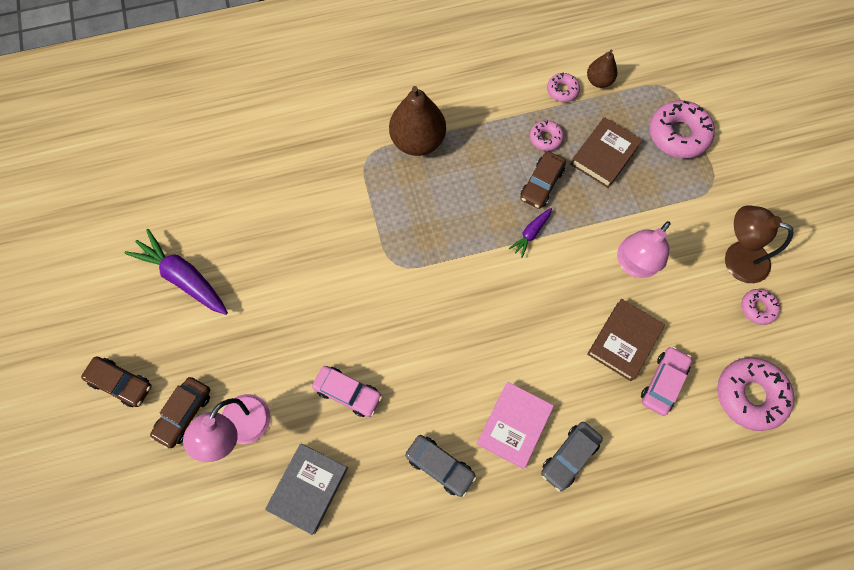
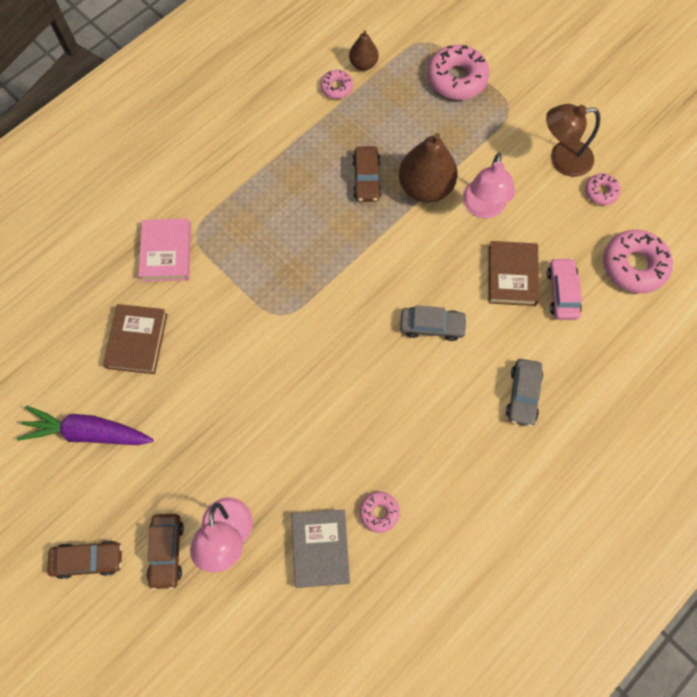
camera: 30 degrees left, 0 degrees up
(348, 393) = (305, 448): pink car -> none
(417, 141) = (234, 196): brown pear -> brown pear (425, 187)
(440, 466) = (422, 464): grey car -> grey car (432, 326)
(514, 425) = (463, 395): pink book -> pink book (166, 252)
(530, 233) = (382, 226): purple carrot -> none
(545, 138) = (346, 137): pink donut -> pink donut (379, 512)
(604, 155) = (405, 127): brown book -> brown book (137, 341)

